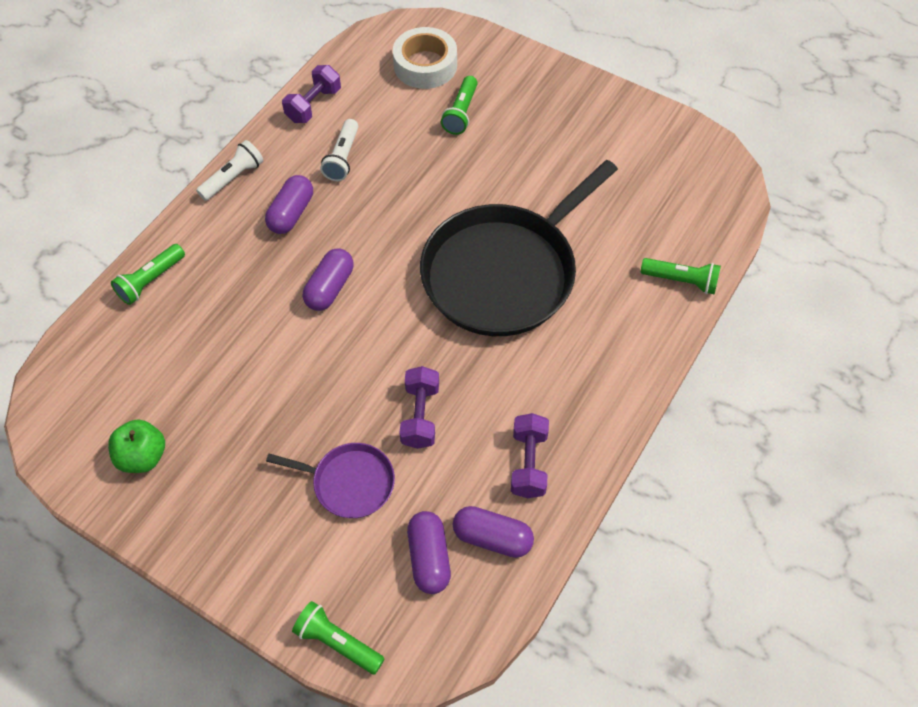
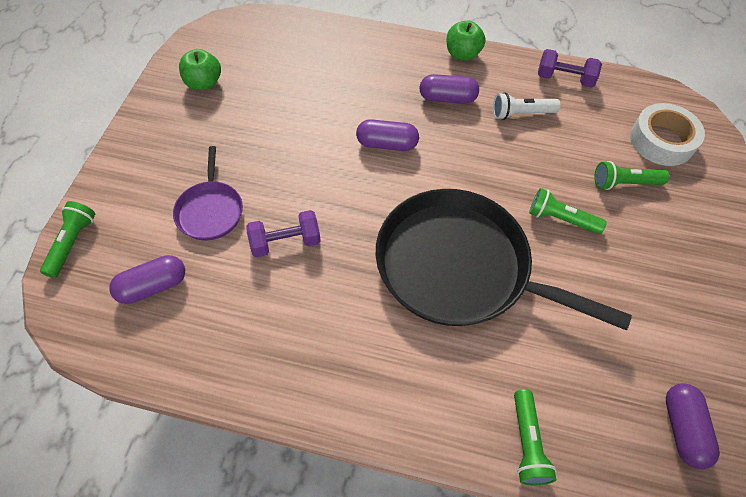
camera: 70 degrees right, 0 degrees up
(151, 280) = (348, 40): green flashlight -> green flashlight (561, 219)
(233, 178) = (462, 54): white flashlight -> green apple
(492, 538) = (180, 331): purple capsule -> purple capsule (682, 429)
(528, 463) = (260, 342): purple dumbbell -> none

